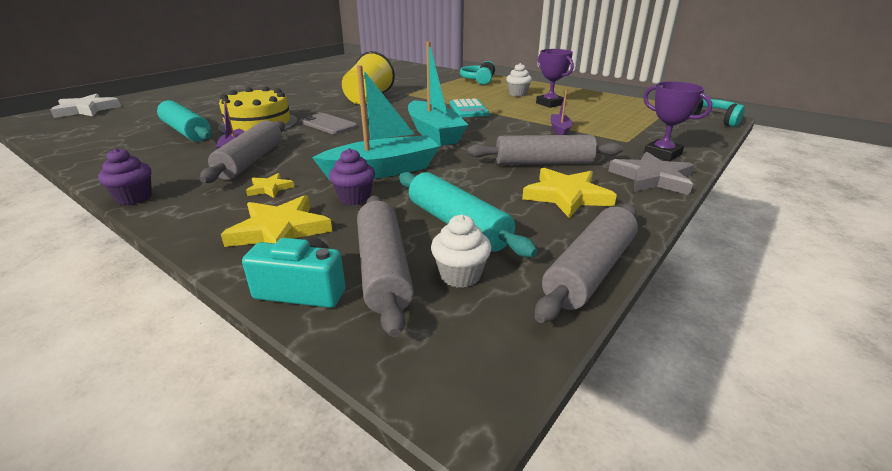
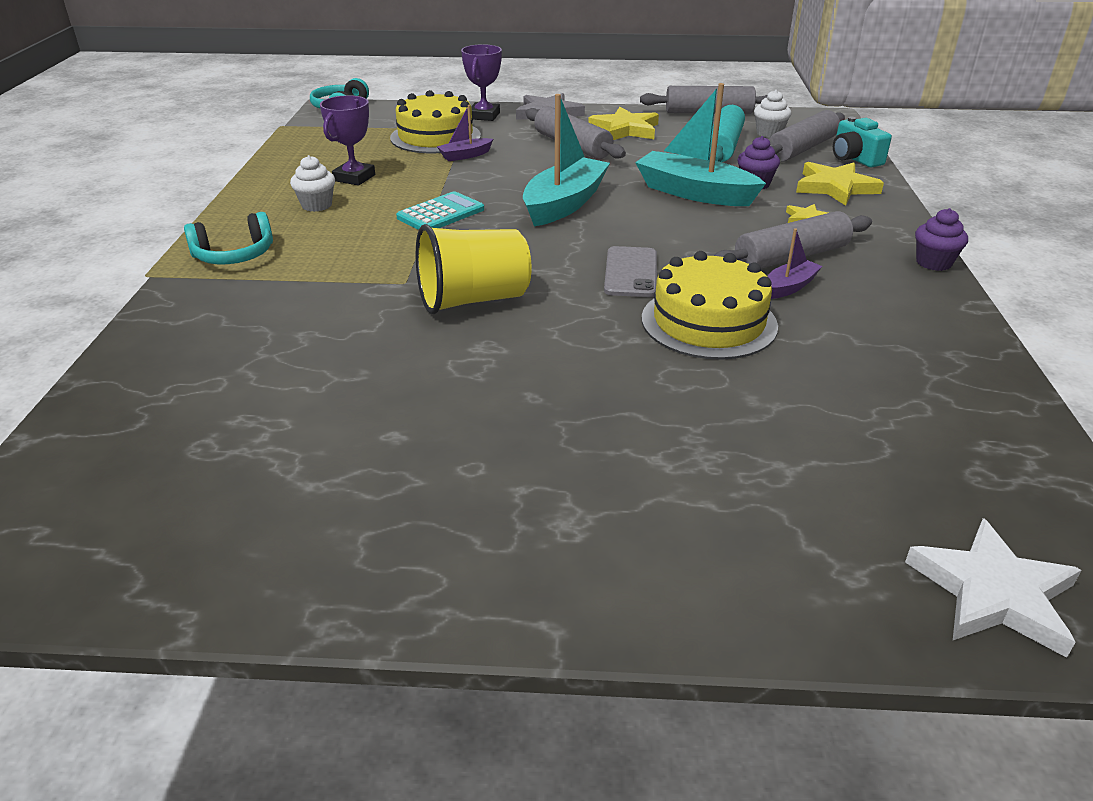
camera: 125 degrees left, 5 degrees up
(186, 131) = (823, 357): turquoise rolling pin -> none
(613, 130) = (435, 137): none -> yellow cake

